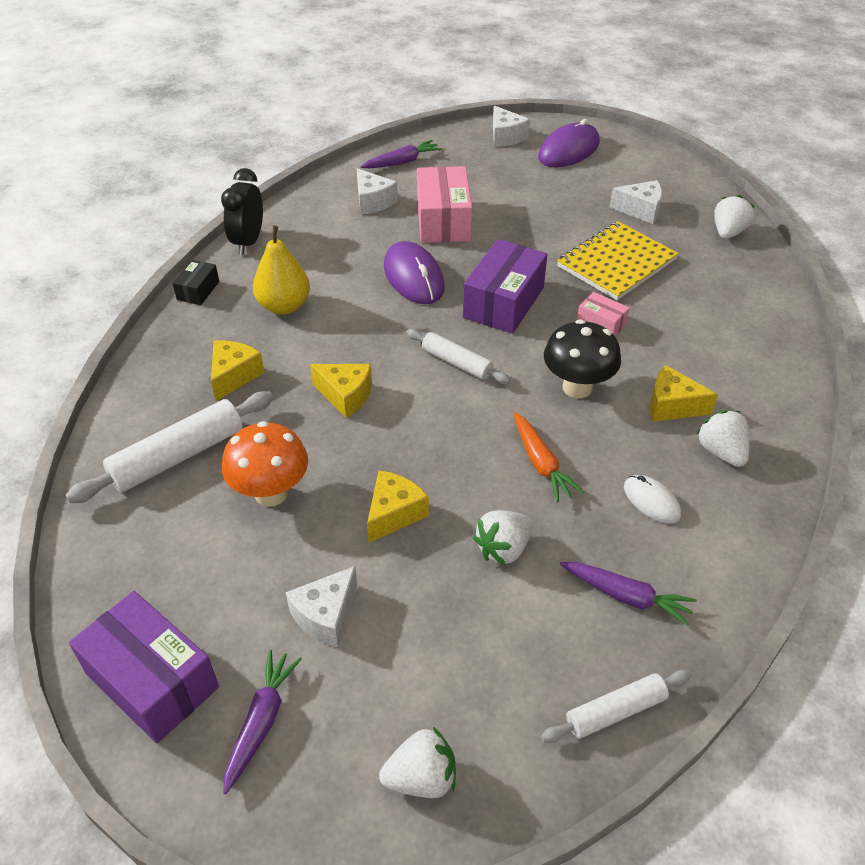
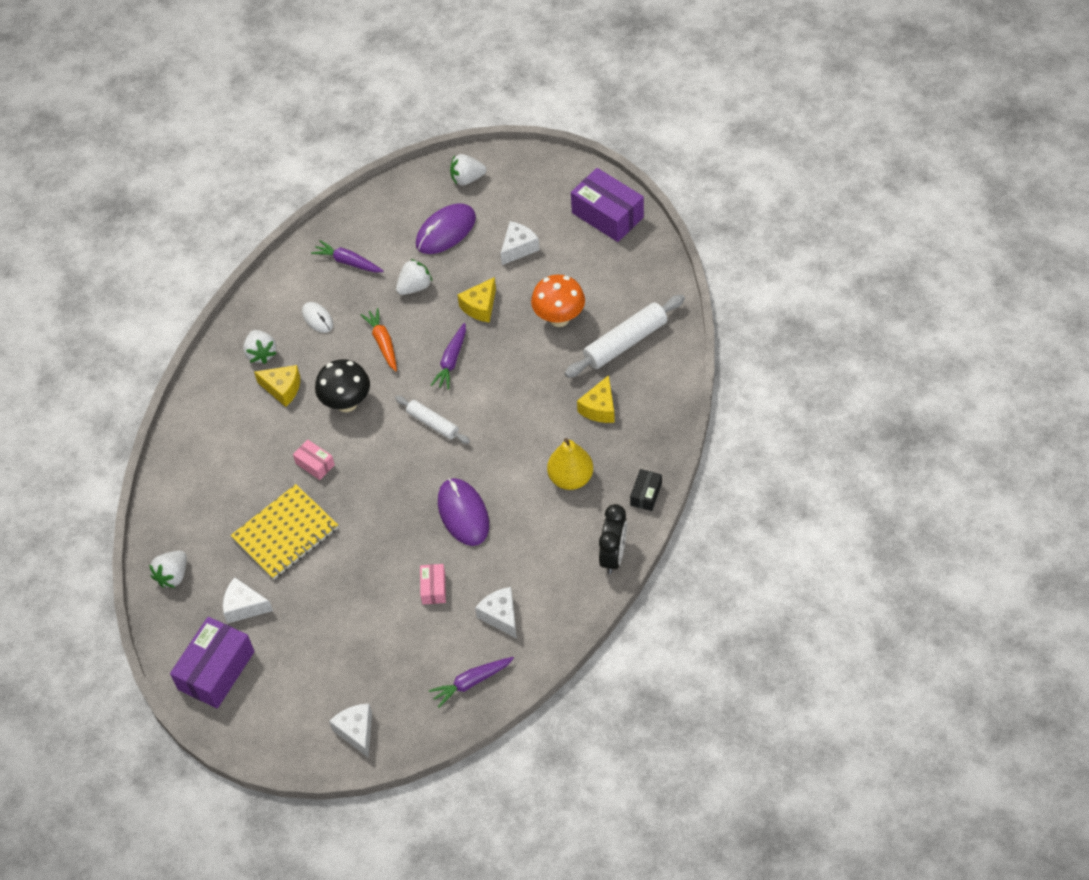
camera: 175 degrees left, 10 degrees up
(261, 722) = (547, 199): purple carrot -> purple carrot (451, 361)
(345, 395) = (515, 393): yellow cheese -> none
(443, 221) = (433, 588): pink box -> pink box, size x0.50
(503, 302) = (389, 485): purple box -> purple box (216, 670)
(568, 150) = (292, 706): purple mouse -> purple mouse (446, 231)
(615, 711) = (368, 207): white rolling pin -> none

